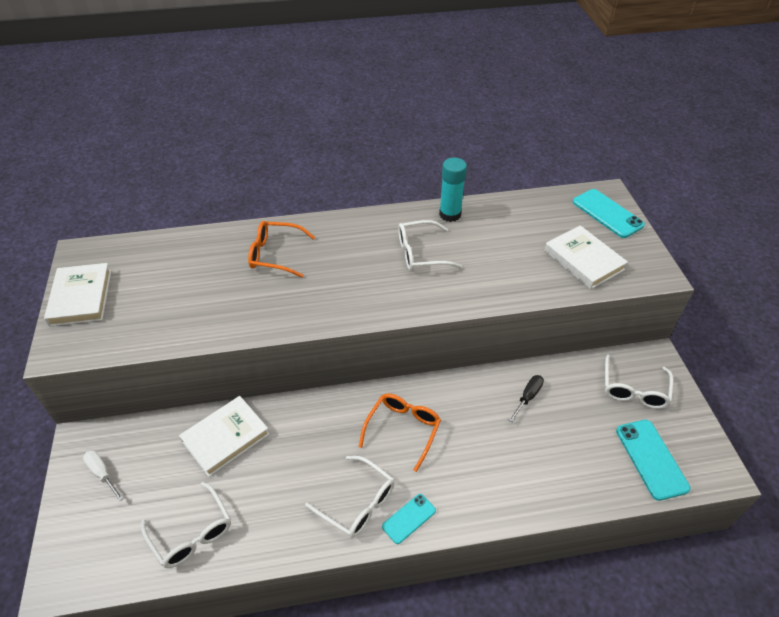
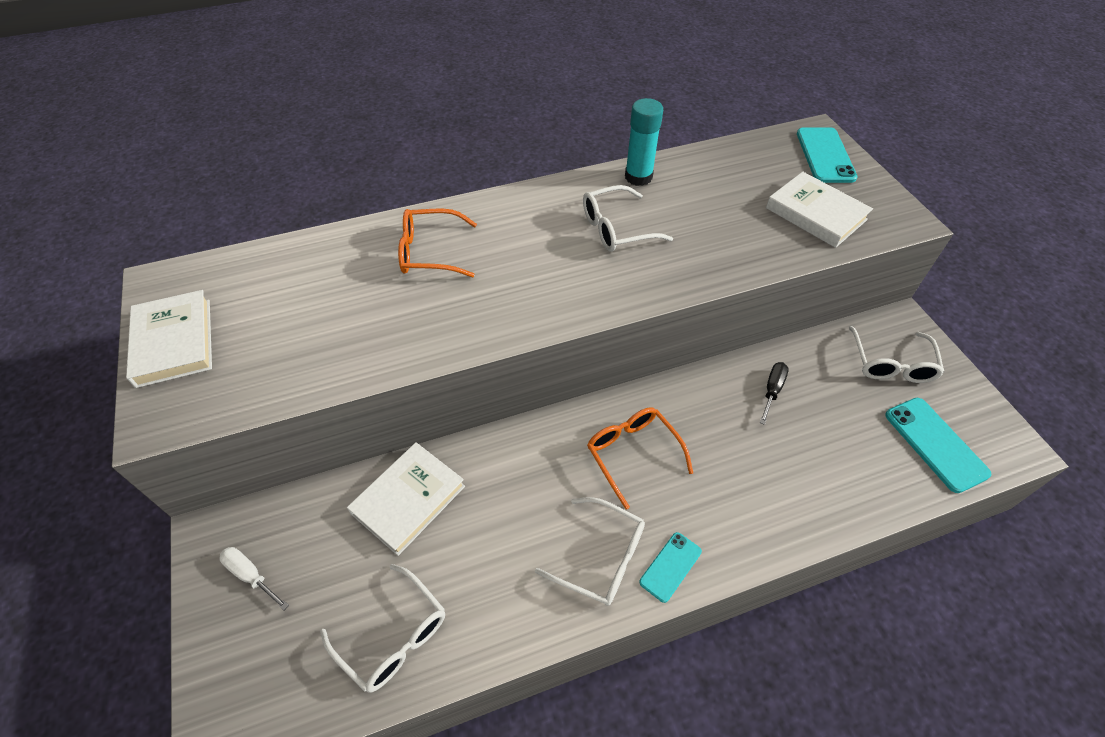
camera: 10 degrees left, 5 degrees up
(403, 429) = (633, 454): orange glasses -> orange glasses turned 45 degrees counterclockwise
(607, 213) = (825, 155): turquoise phone -> turquoise phone turned 45 degrees clockwise

